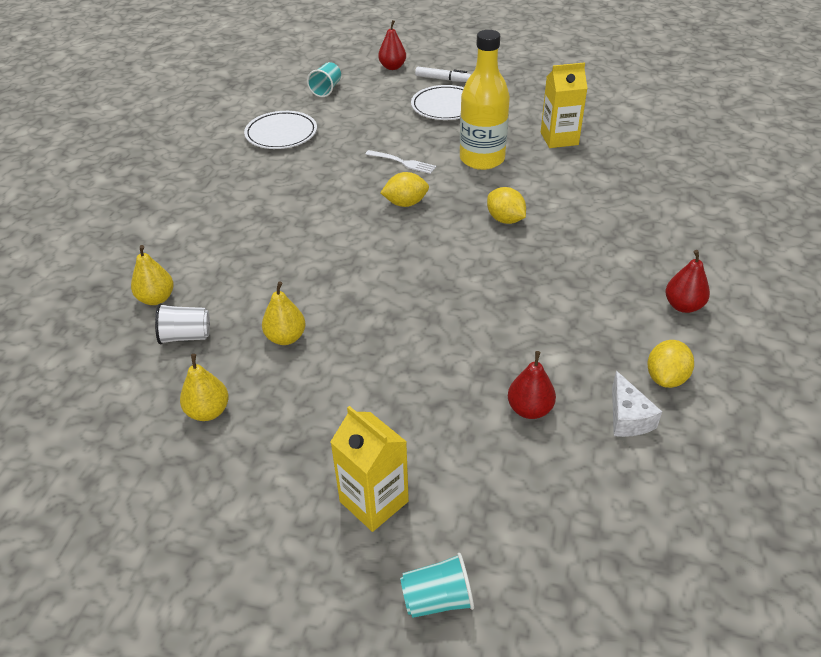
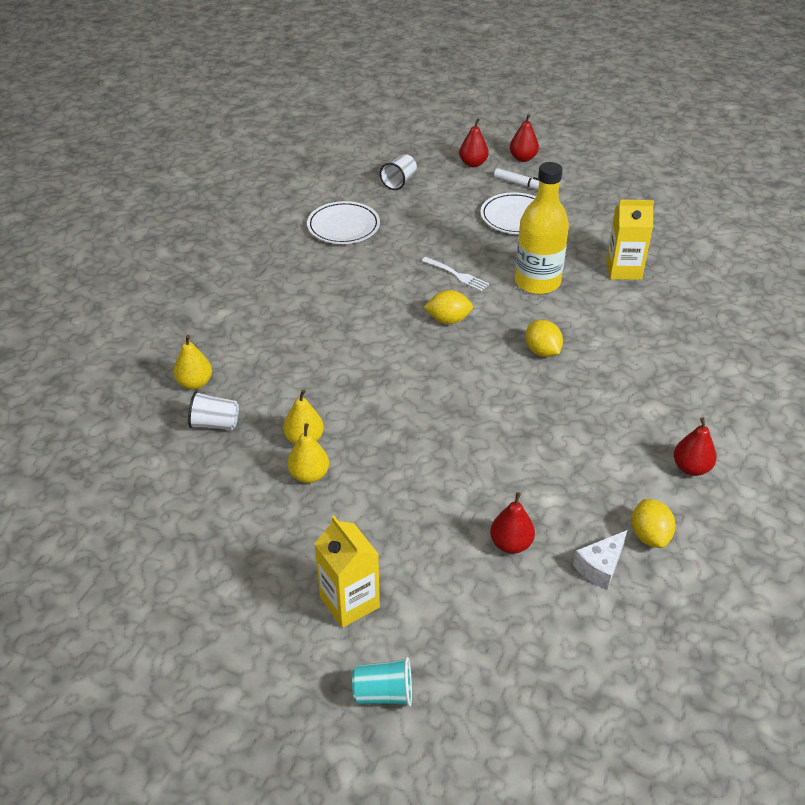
camera: 10 degrees right, 0 degrees up
(208, 411) = (222, 497): yellow pear -> yellow pear (309, 475)
(326, 89) = (399, 181): turquoise cup -> white cup
(437, 58) = (523, 158): none -> red pear
(628, 417) = (600, 567): white cheese -> white cheese turned 45 degrees clockwise
(666, 378) = (649, 536): yellow lemon -> yellow lemon turned 45 degrees counterclockwise

